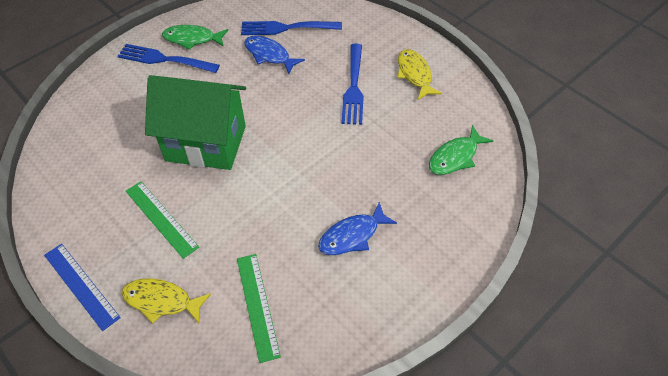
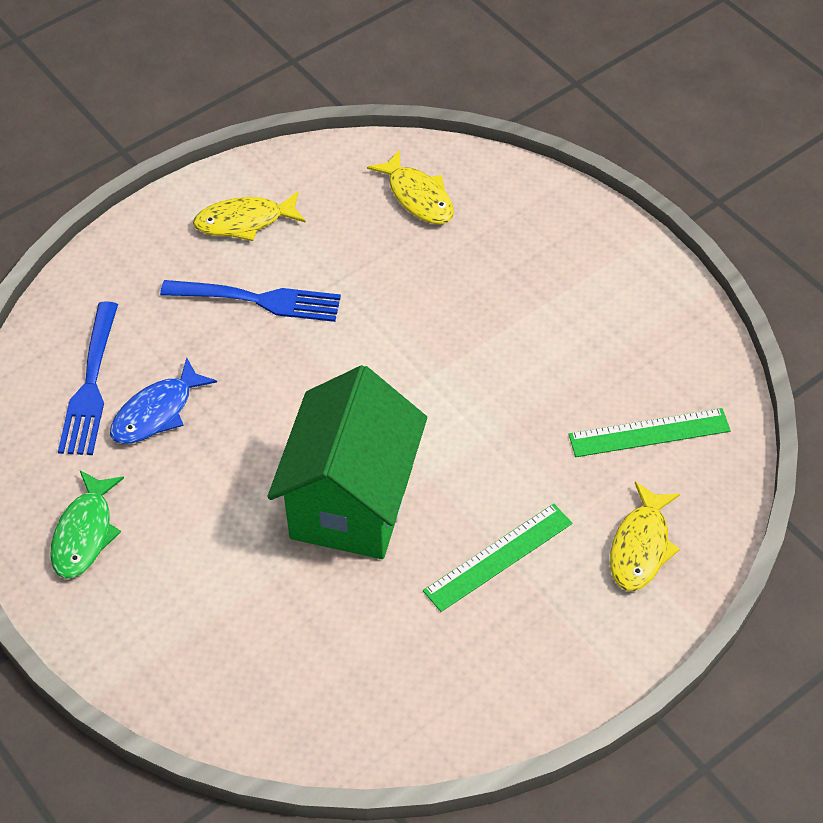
camera: 85 degrees left, 0 degrees up
(81, 285) = (613, 654): blue ruler -> none
(164, 59) = (132, 577): blue fork -> none
(352, 235) = (543, 323): blue fish -> none
(455, 157) = (418, 197): green fish -> yellow fish

